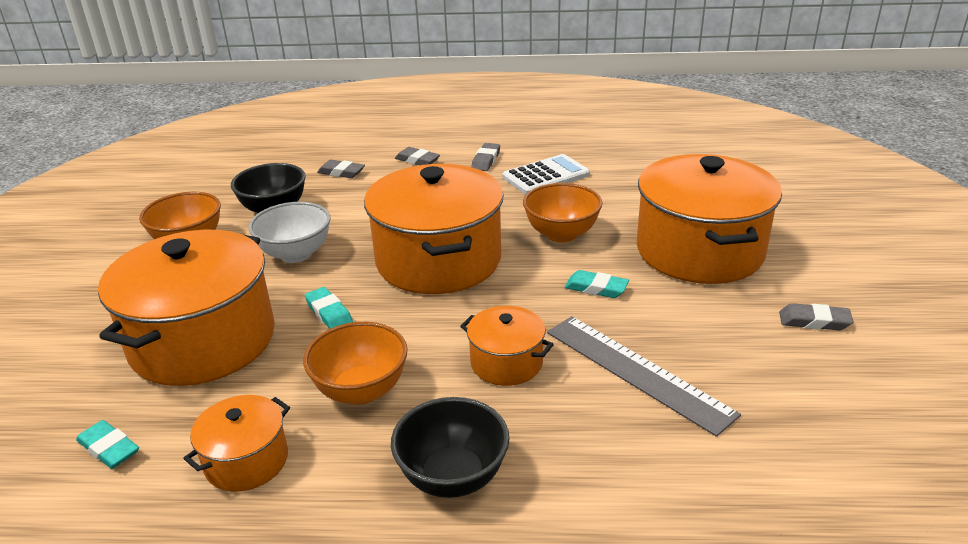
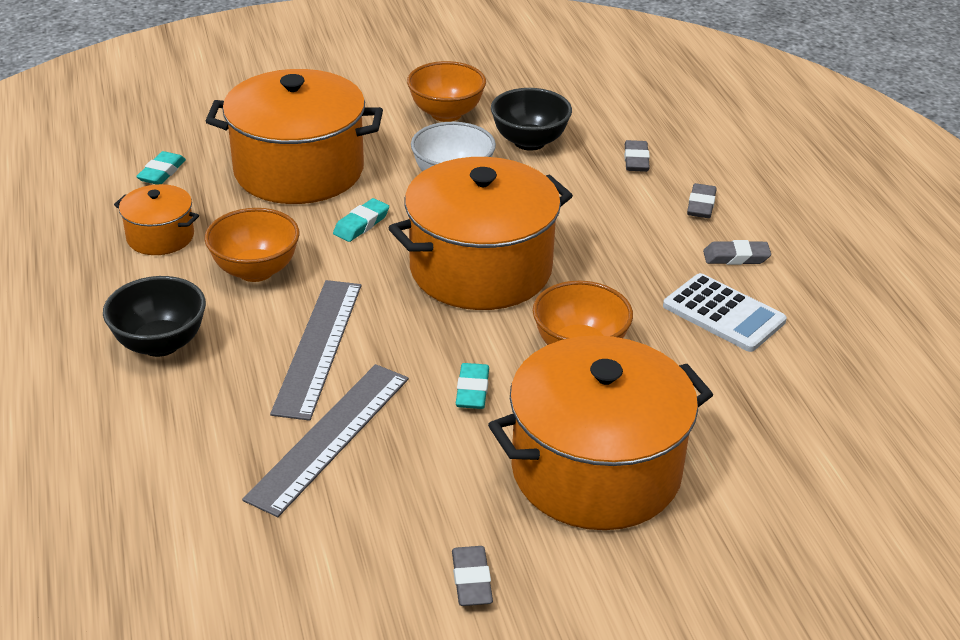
camera: 70 degrees right, 5 degrees up
(506, 362) = (319, 347): orange pot -> grey ruler

